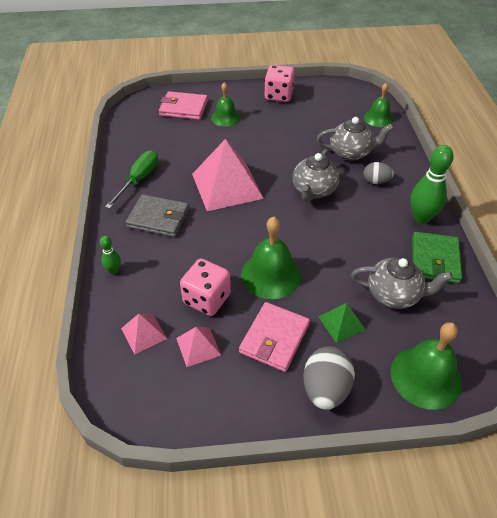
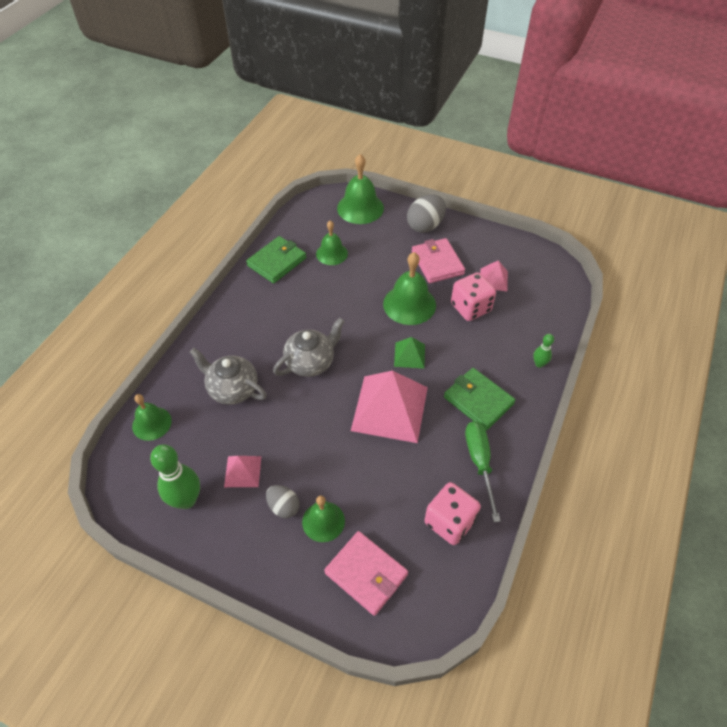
camera: 150 degrees left, 5 degrees up
(139, 179) = (479, 463): green screwdriver -> green screwdriver turned 120 degrees clockwise
(144, 333) = (530, 304): pink pyramid -> pink pyramid (243, 471)
(158, 218) = (478, 400): grey wallet -> green wallet
(274, 338) = (437, 263): pink wallet -> pink wallet turned 75 degrees counterclockwise
(278, 95) = (223, 531): pink dice -> pink dice (449, 522)
(341, 323) = (384, 253): green pyramid -> green pyramid (409, 355)
(376, 181) = (245, 345): grey egg -> grey egg (283, 507)
(394, 295) = (331, 253): grey teapot -> green bell
(421, 218) = (247, 295): green bowling pin -> green bowling pin (186, 500)

